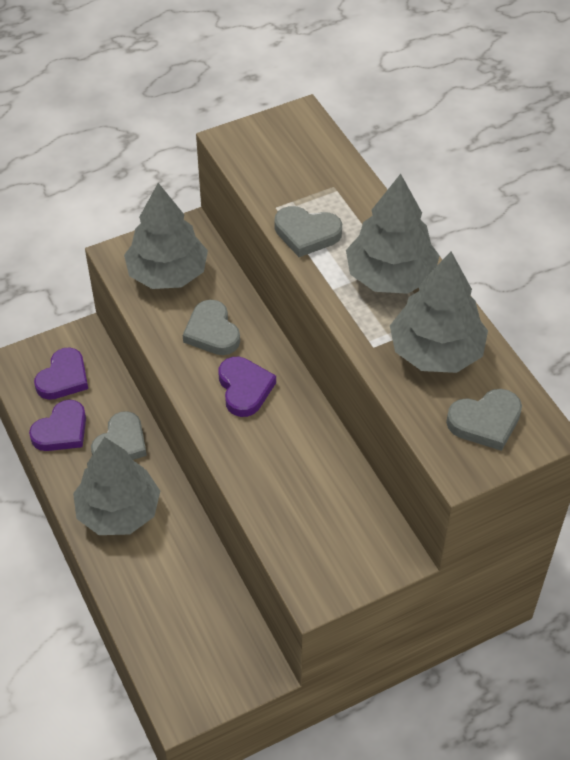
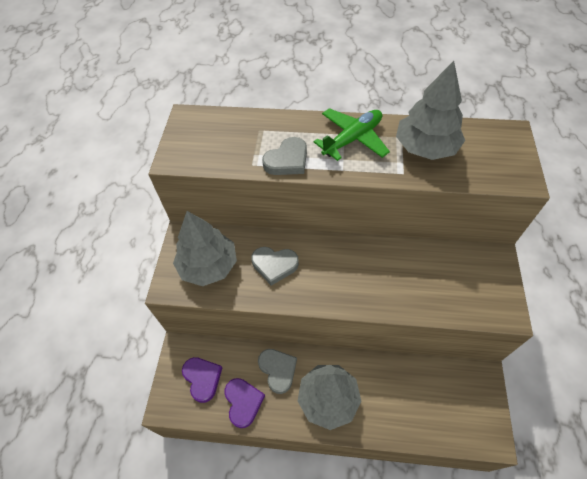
camera: 55 degrees left, 5 degrees up
(244, 388) = (331, 271): purple heart -> none
(390, 276) = (352, 139): grey tree -> green plane
(485, 422) = (492, 152): grey heart -> none

